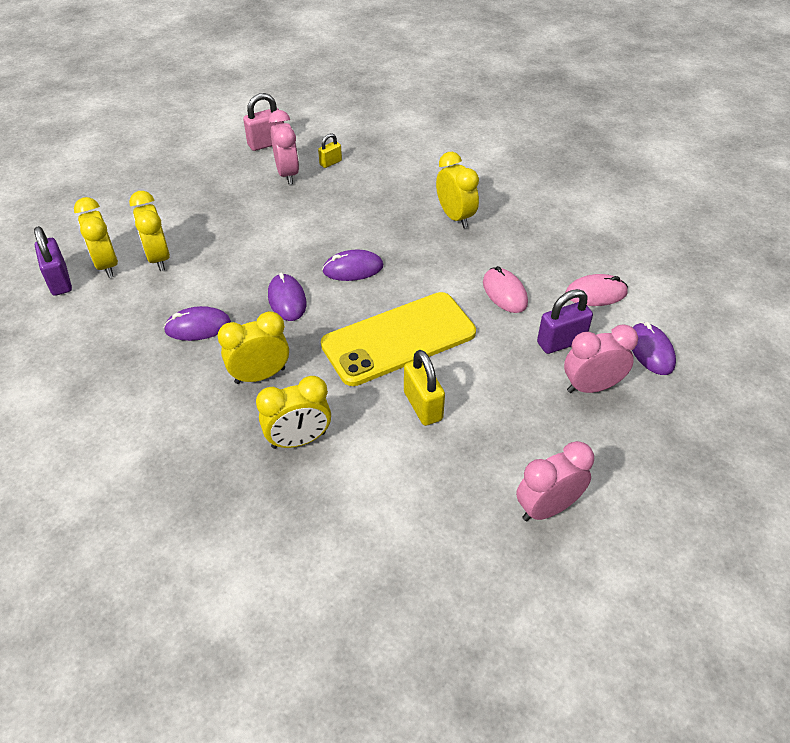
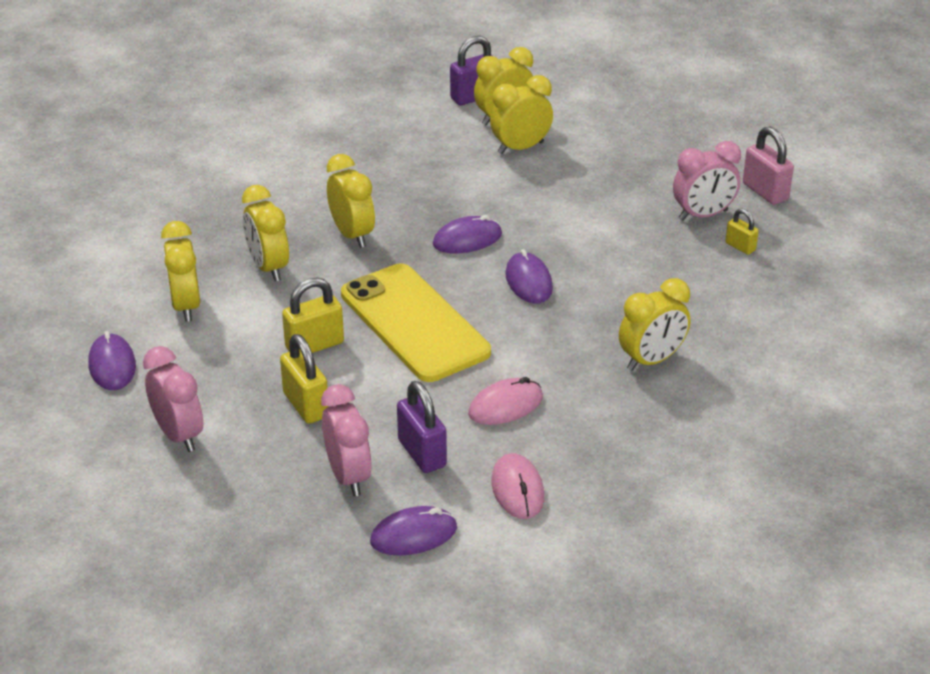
camera: 85 degrees right, 10 degrees down
(198, 327) = (418, 188): purple mouse -> purple mouse (112, 365)
(351, 509) = (186, 306): none -> yellow clock
(504, 413) = (306, 405): none -> yellow padlock

